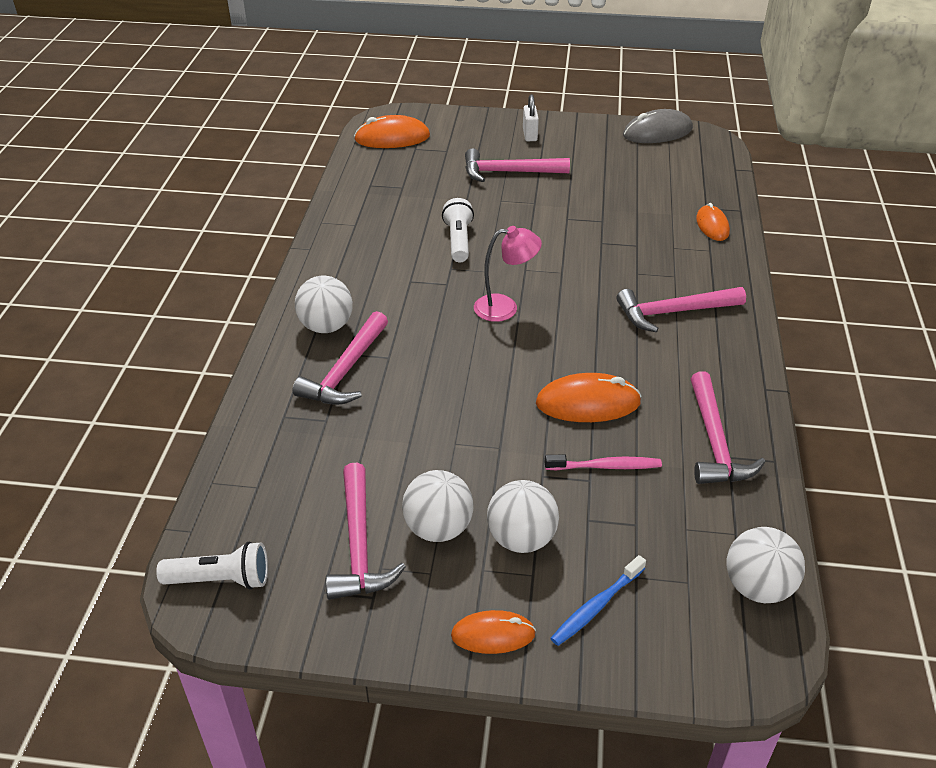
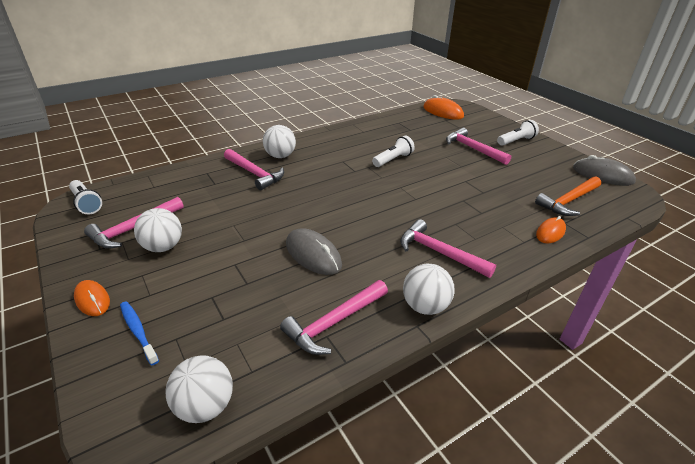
camera: 50 degrees right, 5 degrees down
(346, 371) = (254, 173): pink hammer -> pink hammer turned 120 degrees counterclockwise
(505, 307) = (359, 194): pink lamp -> none
(521, 538) = (176, 278): white ball -> white ball (425, 306)
(530, 135) = (516, 141): white padlock -> white flashlight
(588, 403) = (313, 254): orange mouse -> grey mouse
(596, 606) = (138, 331): blue toothbrush -> blue toothbrush turned 45 degrees clockwise
(605, 466) = (264, 284): pink toothbrush -> none
(677, 182) = (568, 201): none -> orange hammer

